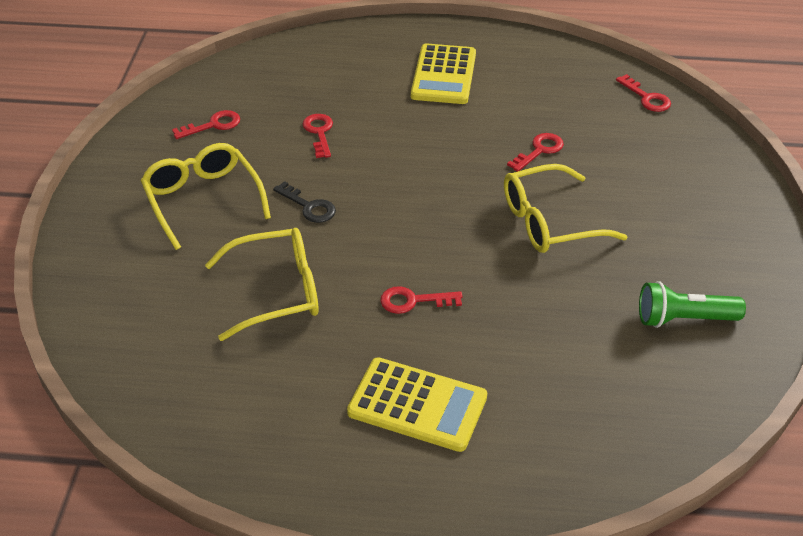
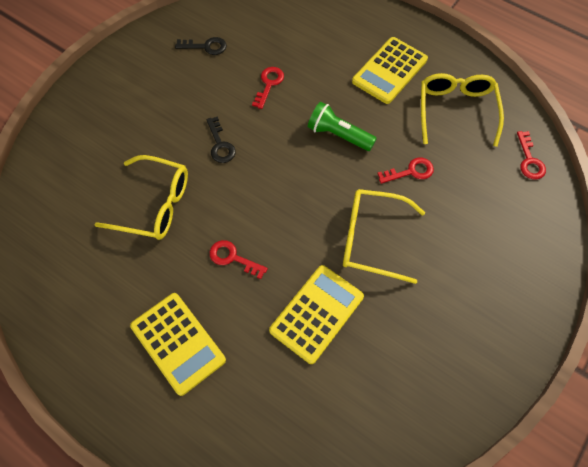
camera: 30 degrees right, 20 degrees up
(203, 200) = (159, 107): yellow glasses -> yellow glasses (456, 110)
(213, 125) = (206, 46): red key -> black key
(548, 309) = (317, 313): none -> yellow calculator
(684, 319) = (406, 375): green flashlight -> green flashlight (338, 135)

